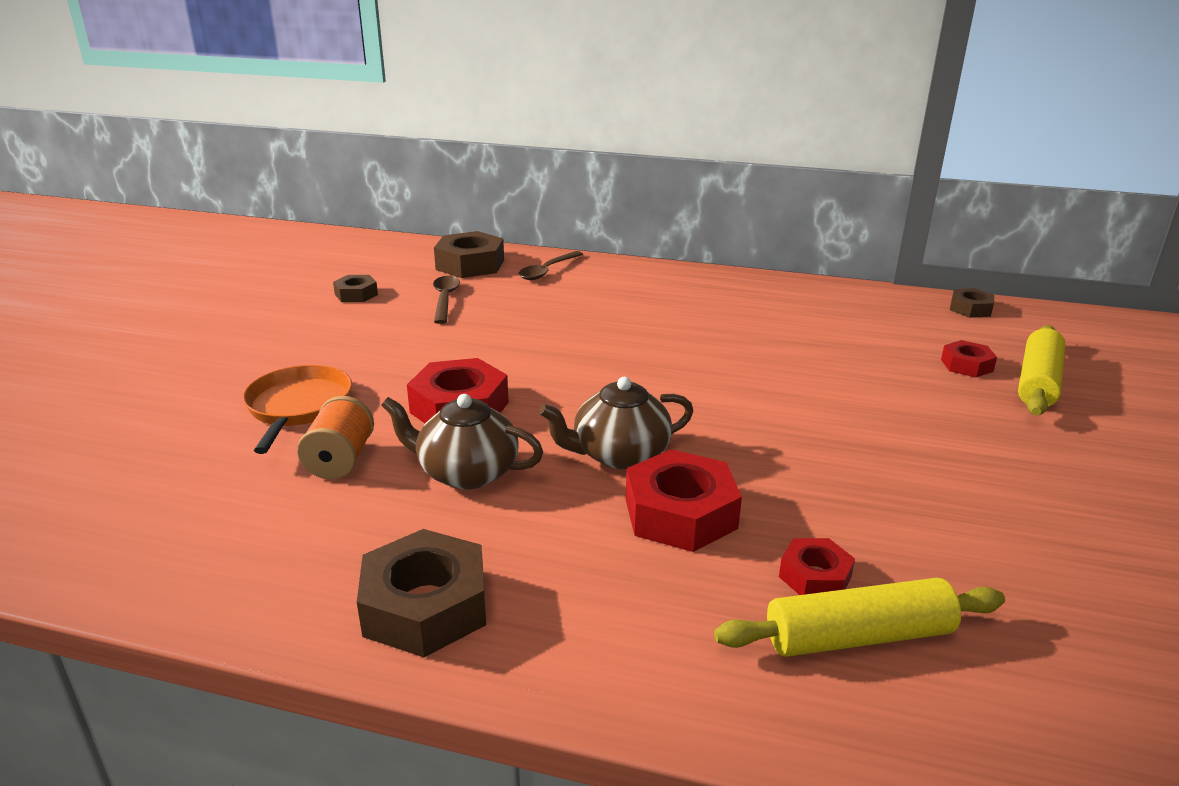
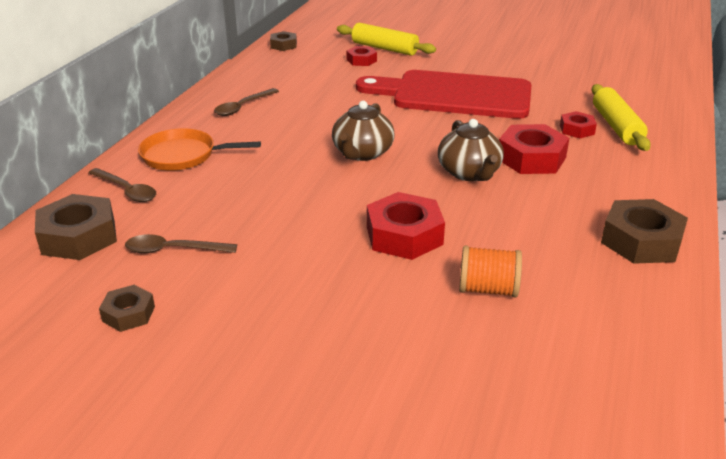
camera: 85 degrees left, 5 degrees up
(298, 407) = (399, 324): orange pan -> orange pan (182, 155)
(466, 472) = (498, 230): brown teapot -> brown teapot (362, 153)
(751, 301) = (242, 107): none -> brown spoon
(887, 446) = (454, 95): none -> red cutting board

